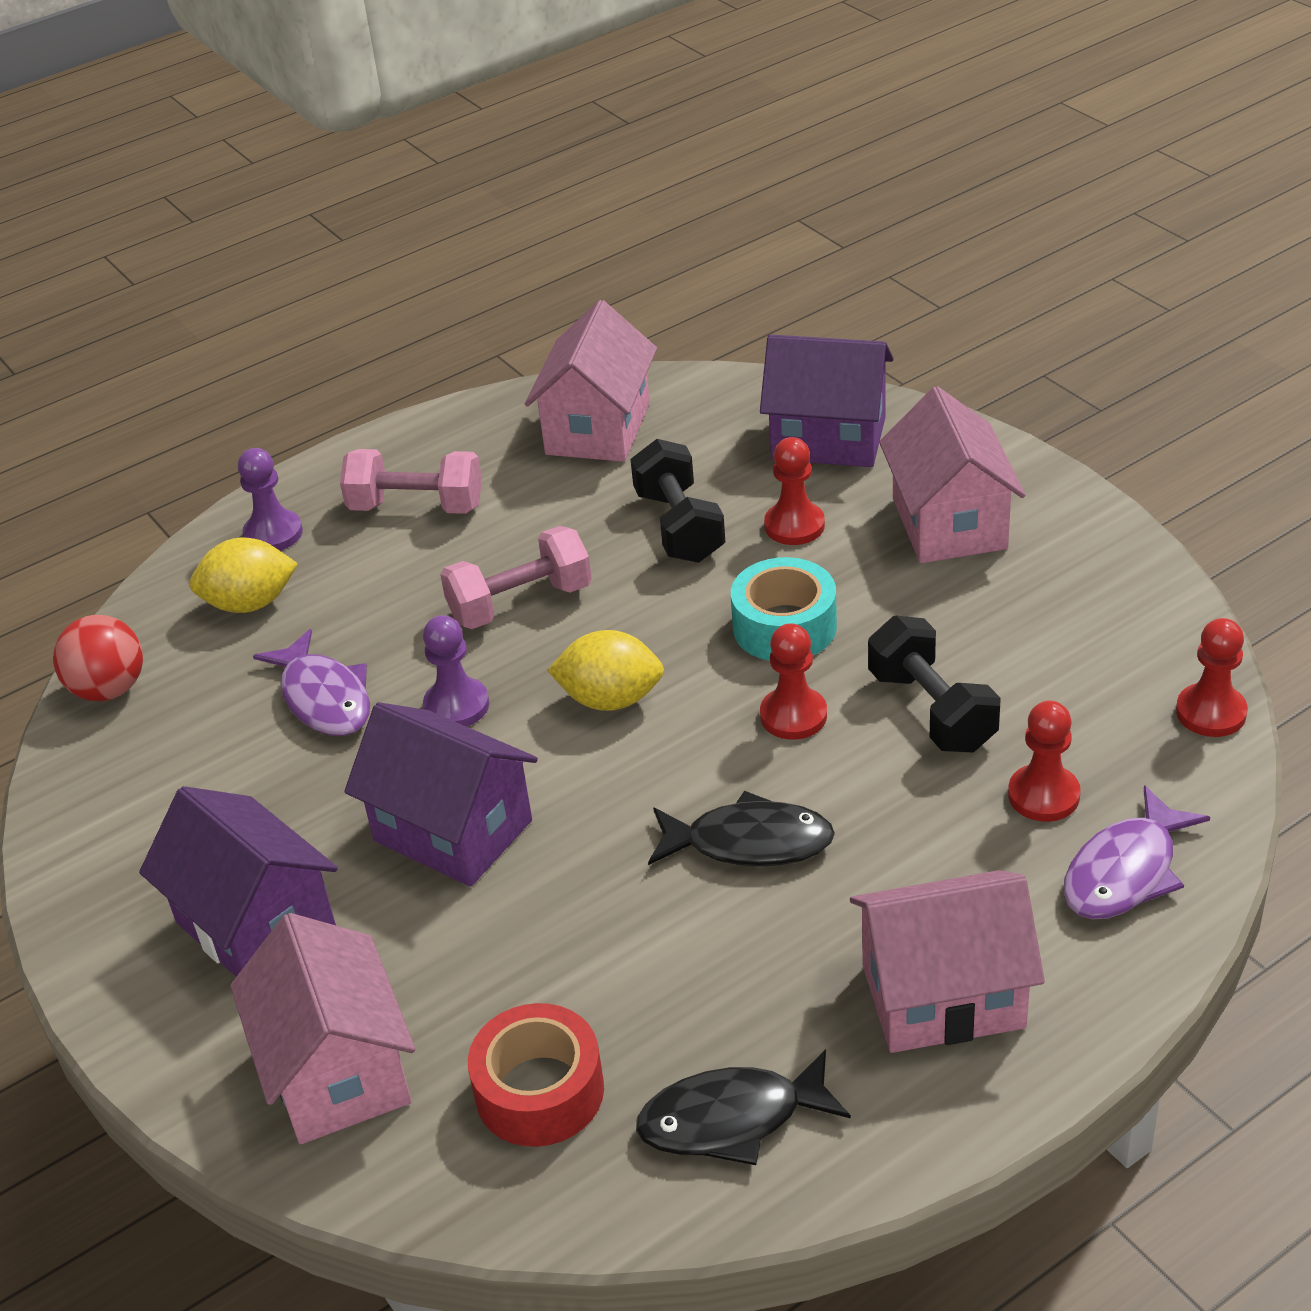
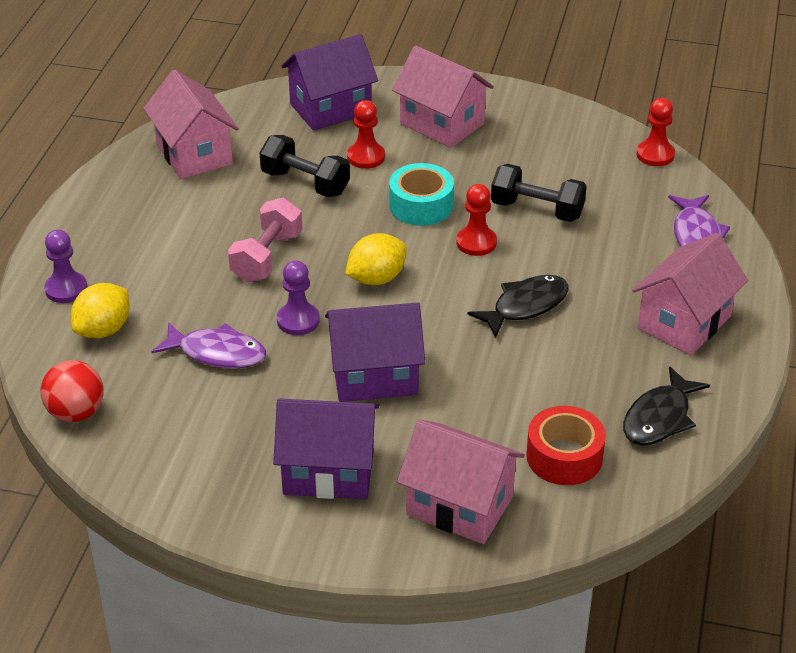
camera: 45 degrees left, 0 degrees up
(416, 507) = (138, 237): pink dumbbell -> none
(1043, 795) = (628, 222): red pawn -> none

